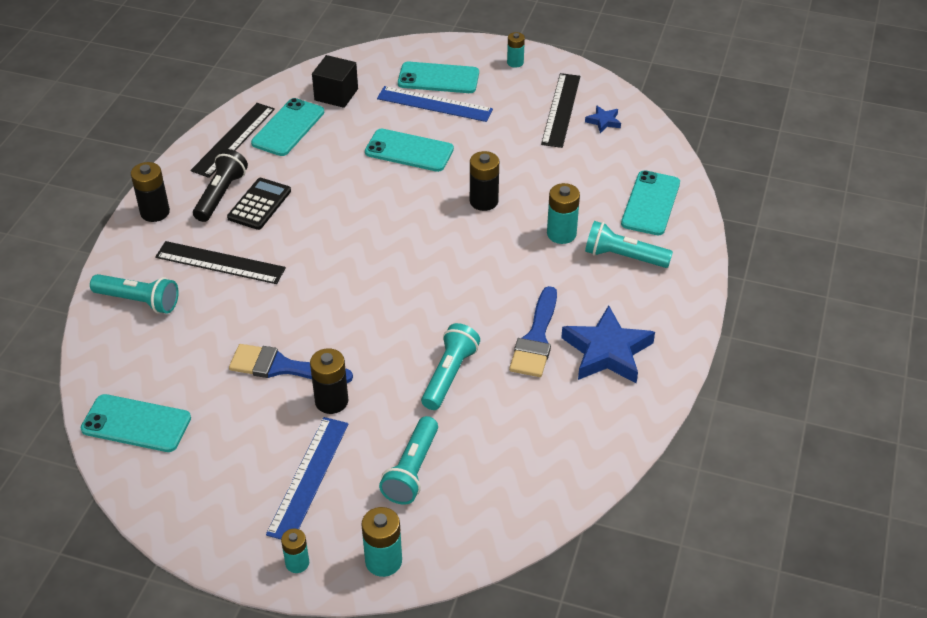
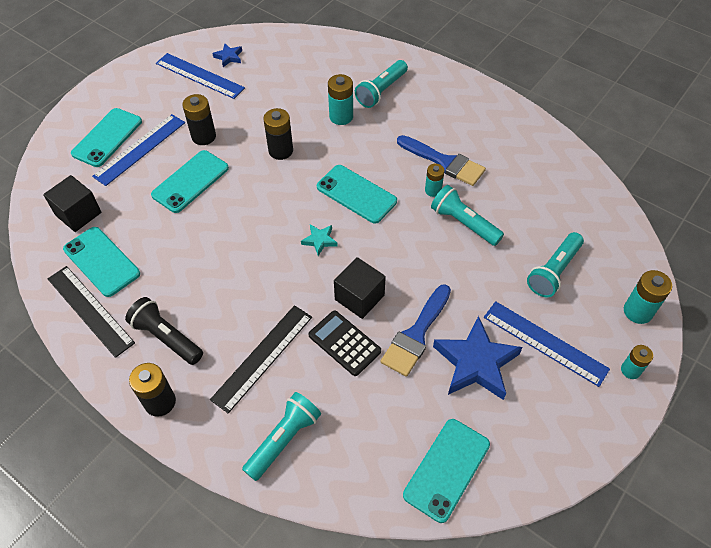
camera: 70 degrees left, 10 degrees up
(259, 204) = (198, 308): black calculator -> black calculator (344, 343)
(313, 312) = (359, 297): none -> black cube
(331, 401) = (467, 307): black battery -> black battery (203, 136)
(374, 264) = (319, 240): none -> turquoise star
(412, 470) = (554, 271): turquoise flashlight -> turquoise flashlight turned 90 degrees clockwise
(515, 62) = (122, 85): turquoise battery -> turquoise battery (433, 190)
(561, 110) = (200, 75): black ruler -> blue ruler
(607, 351) = (471, 128): blue star -> blue star (475, 363)
(651, 203) = (333, 60): turquoise phone -> turquoise phone (356, 194)

